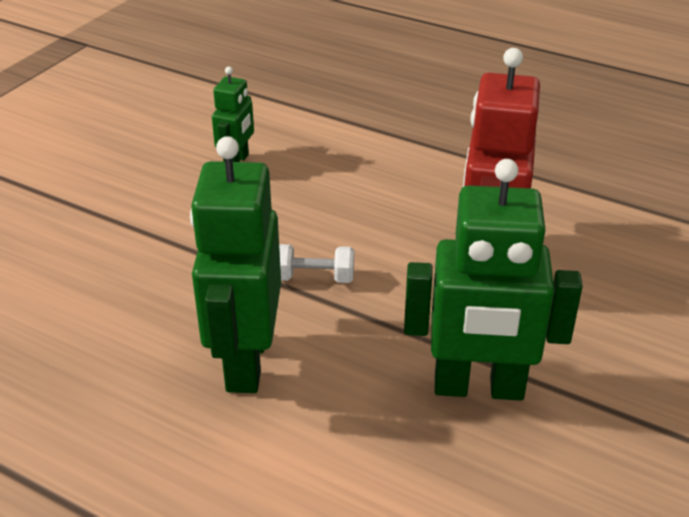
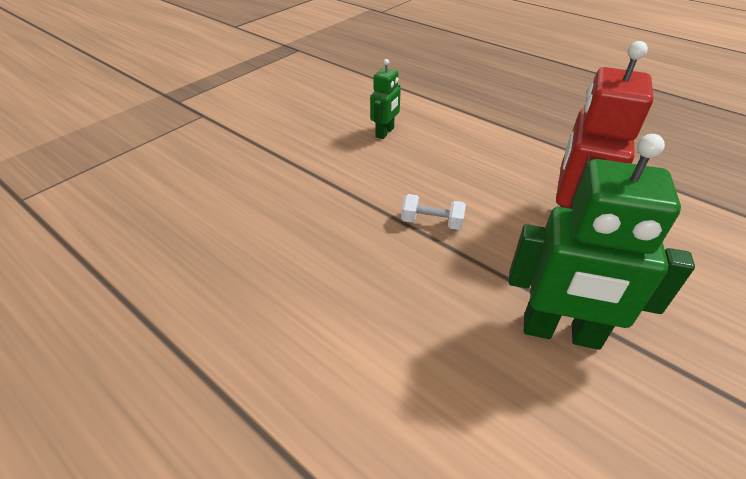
camera: 10 degrees right, 5 degrees up
(245, 362) = (372, 283): green robot -> none

